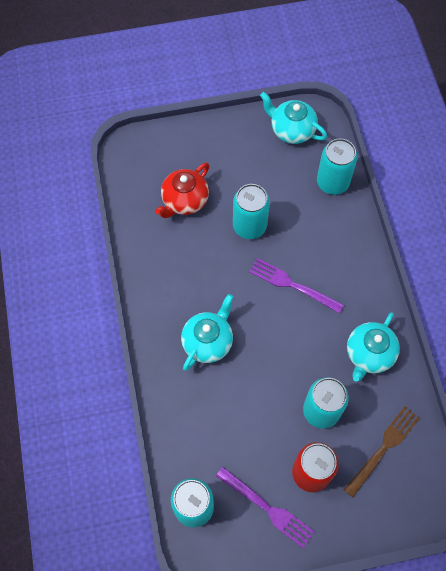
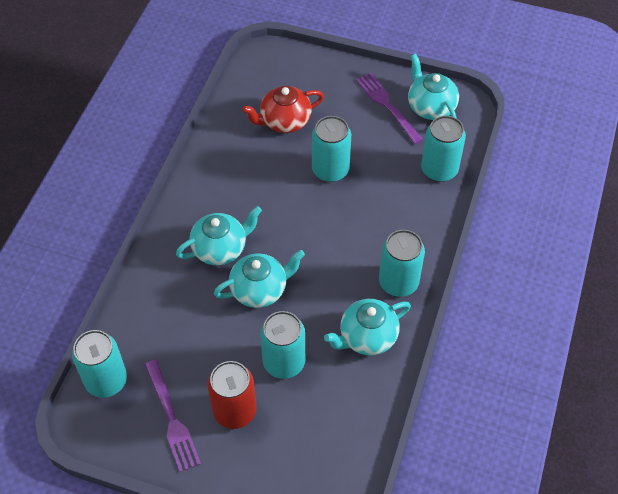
camera: 30 degrees right, 10 degrees down
(262, 360) = (260, 289): none -> turquoise teapot
(292, 285) = (335, 239): purple fork -> purple fork (387, 106)
(363, 295) = (398, 282): none -> turquoise can
(383, 448) = (321, 427): brown fork -> none

